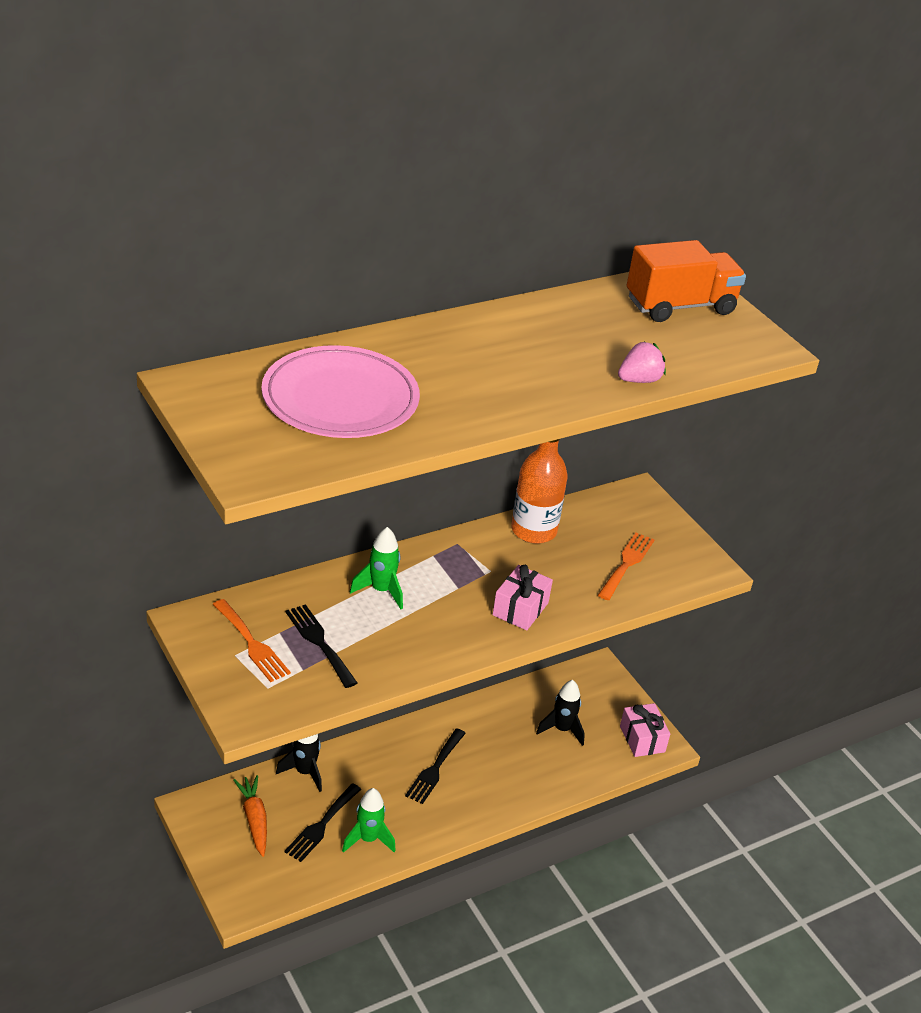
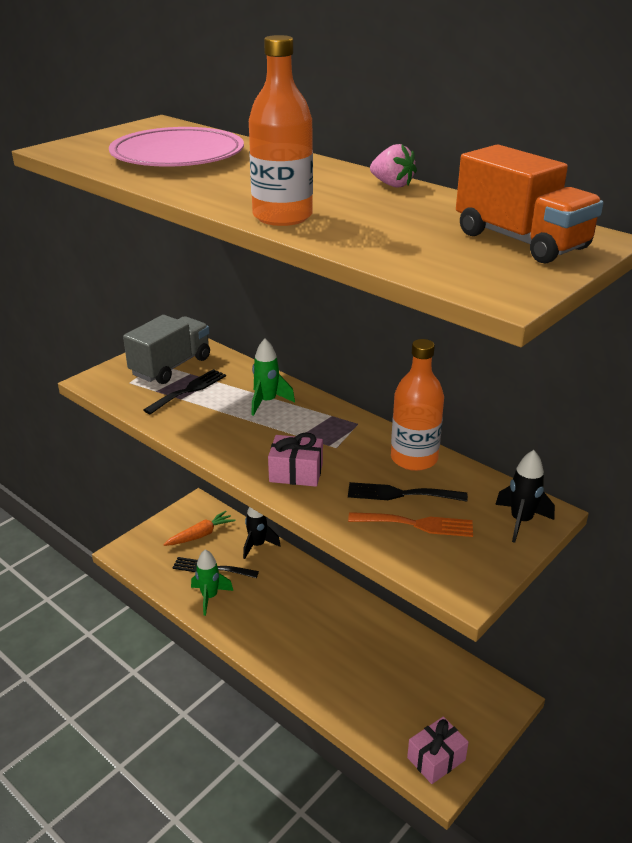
camera: 75 degrees right, 5 degrees down
(252, 644) = (171, 366): orange fork -> grey truck
(435, 769) = (303, 615): black fork -> black fork (400, 494)
(562, 729) = (404, 689): black rocket -> black rocket (521, 521)
(573, 389) = (282, 216): none -> orange bottle
(639, 380) = (333, 239): pink strawberry -> pink strawberry (392, 185)

